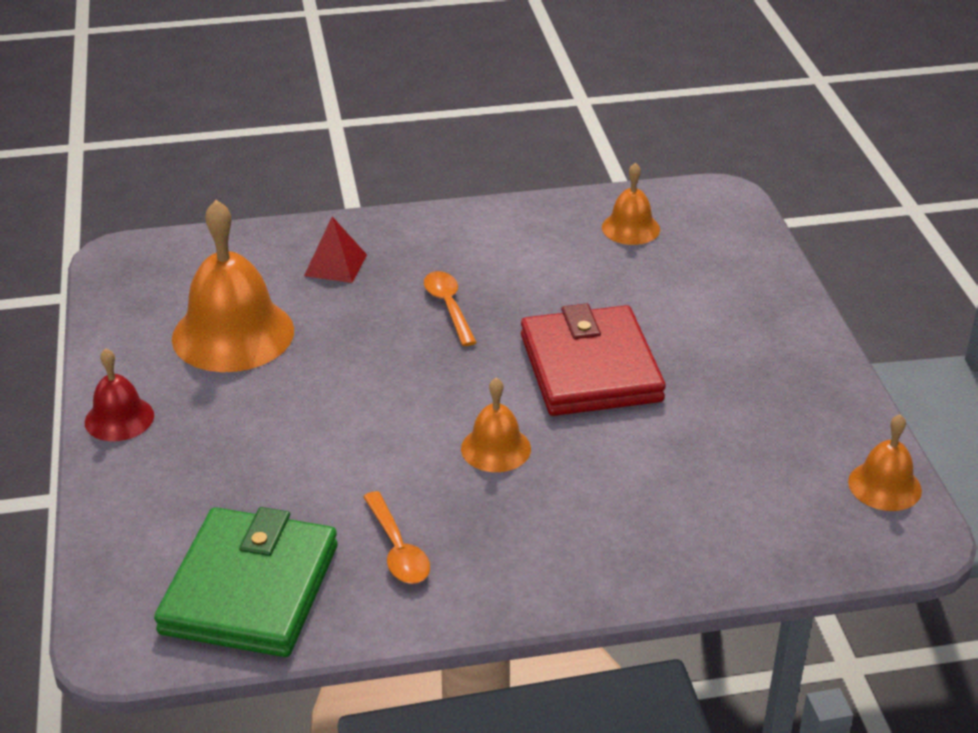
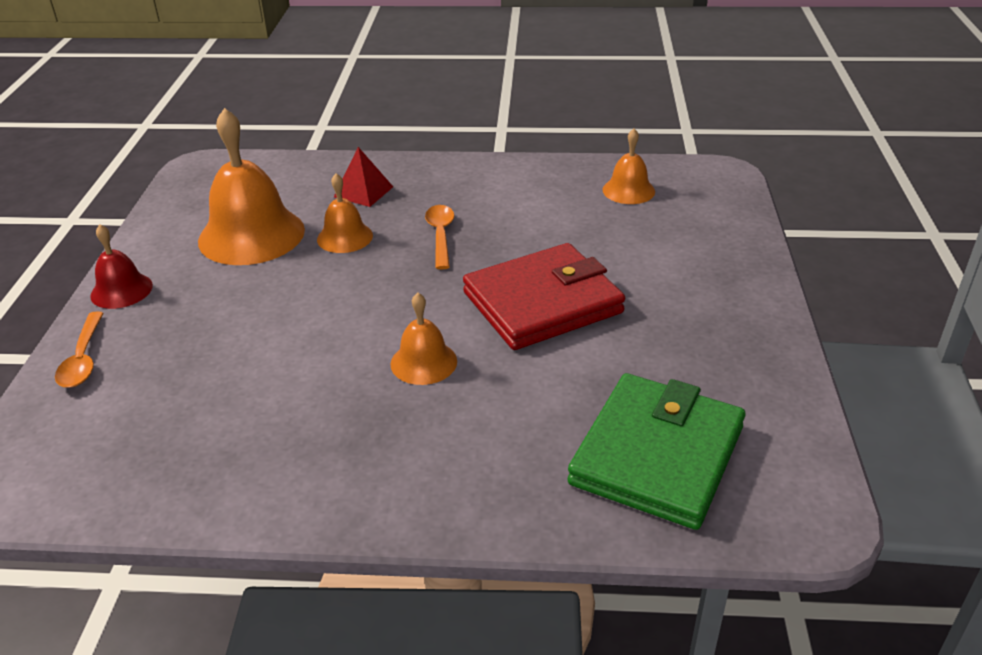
camera: 15 degrees right, 0 degrees up
(250, 589) = (138, 458): green wallet -> green wallet (657, 455)
(397, 549) = (288, 442): orange spoon -> orange spoon (83, 359)
(590, 368) = (542, 303): red wallet -> red wallet turned 60 degrees clockwise
(884, 486) = (797, 458): orange bell -> orange bell (345, 237)

